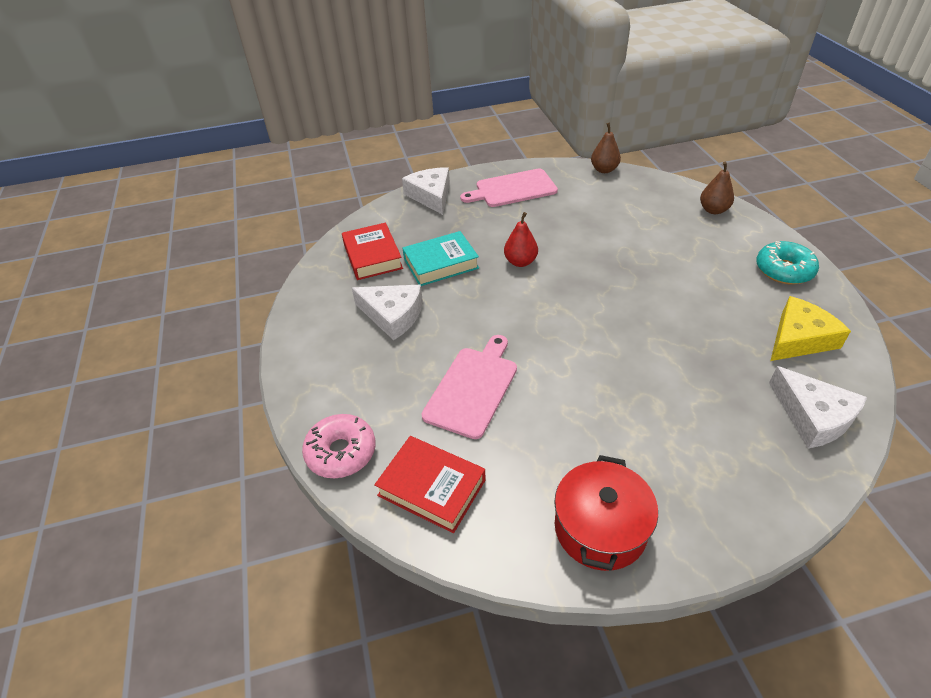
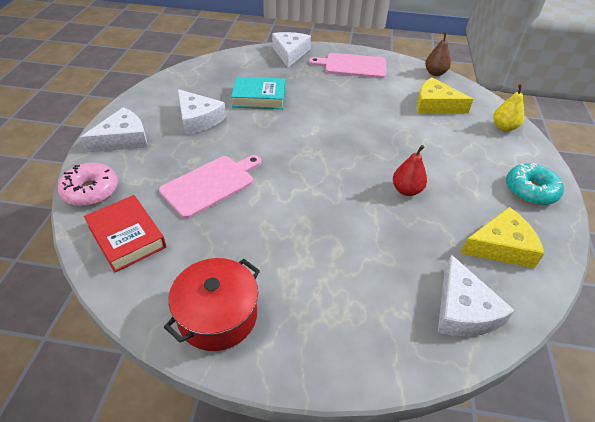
camera: 20 degrees right, 0 degrees up
(323, 374) = (123, 139): none -> white cheese
(373, 256) = (217, 78): red book -> none
(520, 262) = (316, 114): red pear -> red pear (406, 190)
(631, 208) = (435, 105): none -> yellow cheese
(713, 210) = (504, 127): brown pear -> yellow pear

